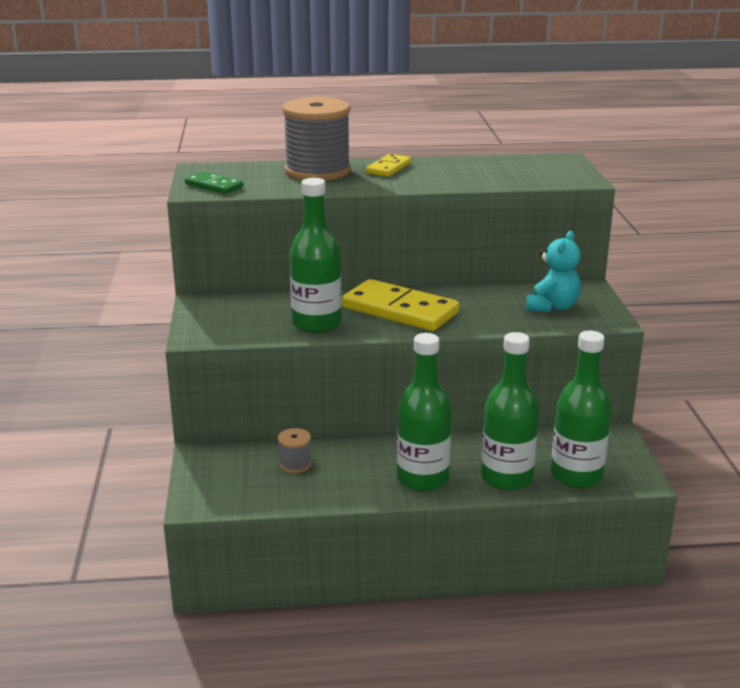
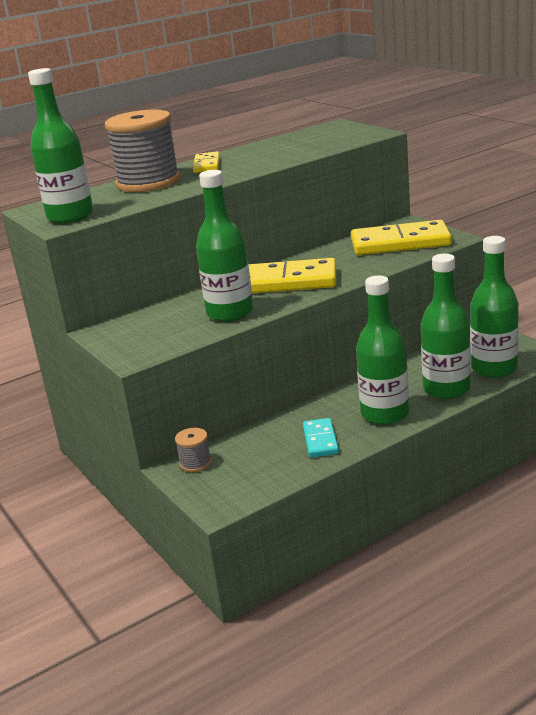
camera: 25 degrees left, 0 degrees up
(214, 186) = (70, 216): green domino -> green bottle
(295, 464) = (269, 444): grey spool -> grey spool (195, 463)
(340, 480) = (320, 440): none -> turquoise domino
(552, 307) = (400, 243): turquoise teddy bear -> yellow domino

